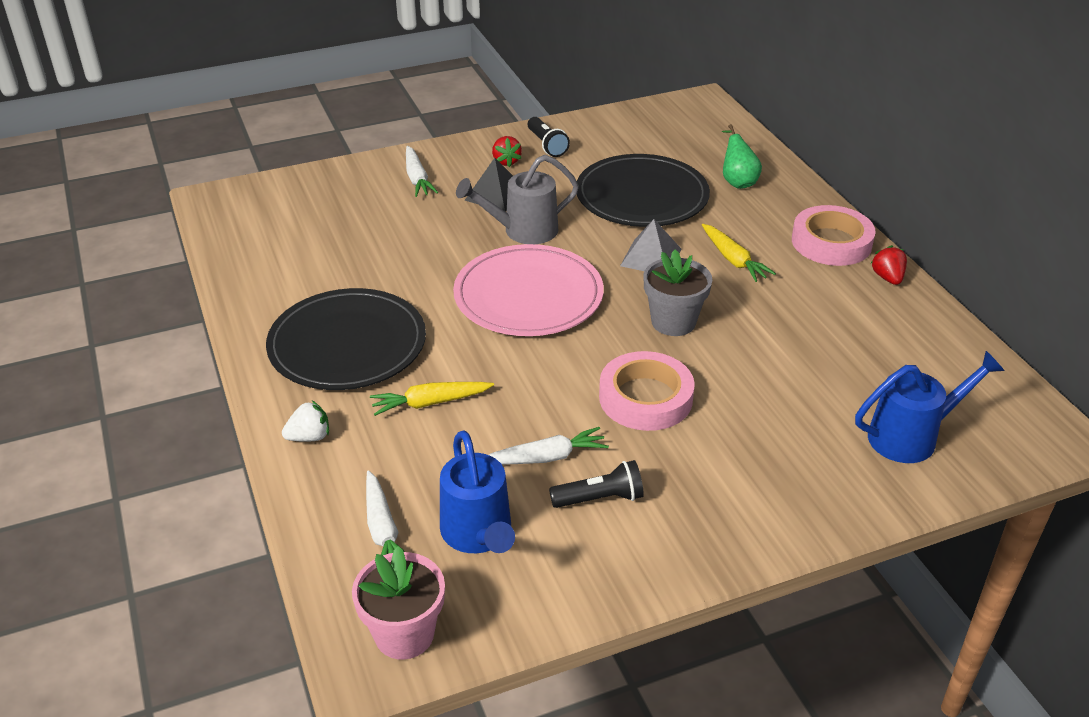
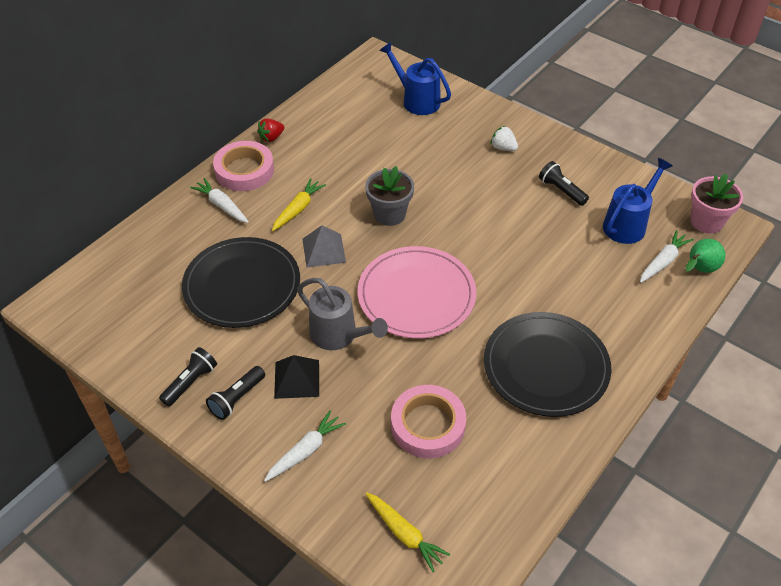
camera: 120 degrees left, 10 degrees up
(309, 437) = (637, 334): white strawberry -> white strawberry (503, 148)
(430, 403) = (558, 292): yellow carrot -> yellow carrot (404, 534)
(506, 161) = (237, 398): red strawberry -> black flashlight
(546, 457) = (553, 222): white carrot -> white carrot (222, 205)
(645, 398) = (470, 201): pink tape -> pink tape (428, 425)
(737, 181) = (186, 239): green pear -> green pear (699, 269)

